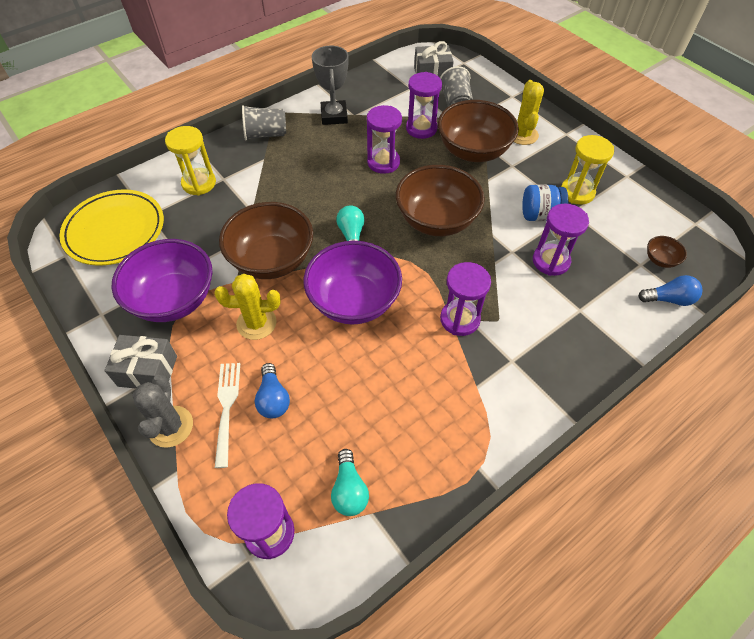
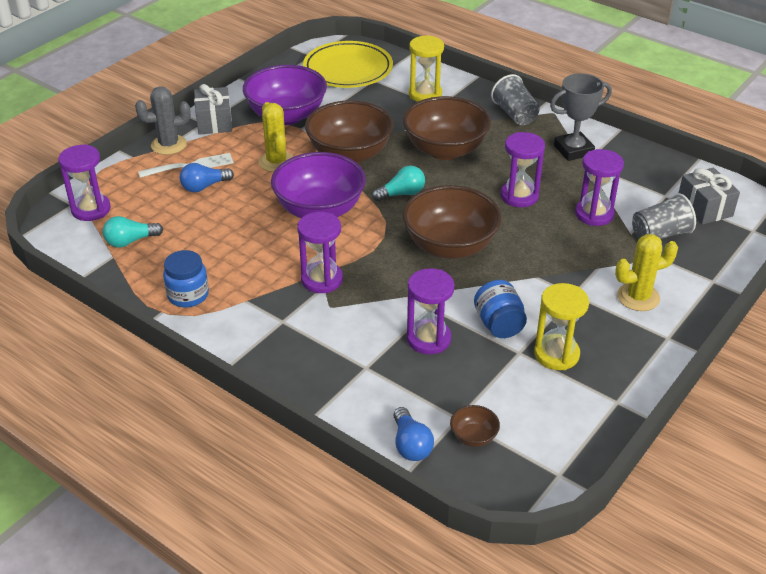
camera: 75 degrees right, 15 degrees down
(458, 439) = (188, 295): none -> blue jar
(473, 151) = (579, 259): brown bowl -> brown bowl (445, 150)

